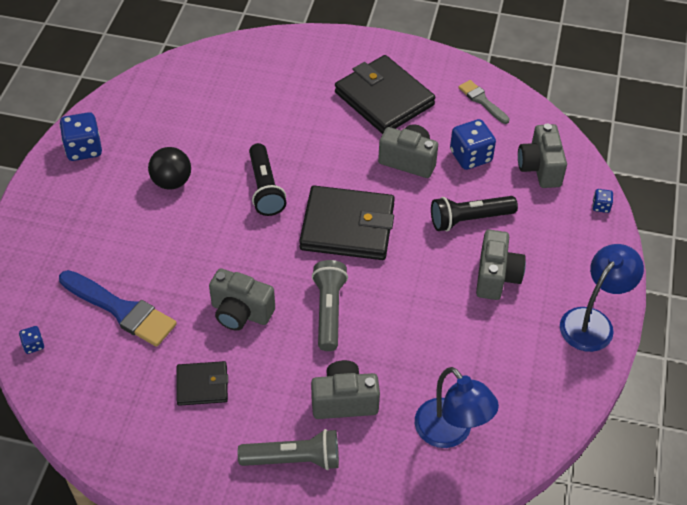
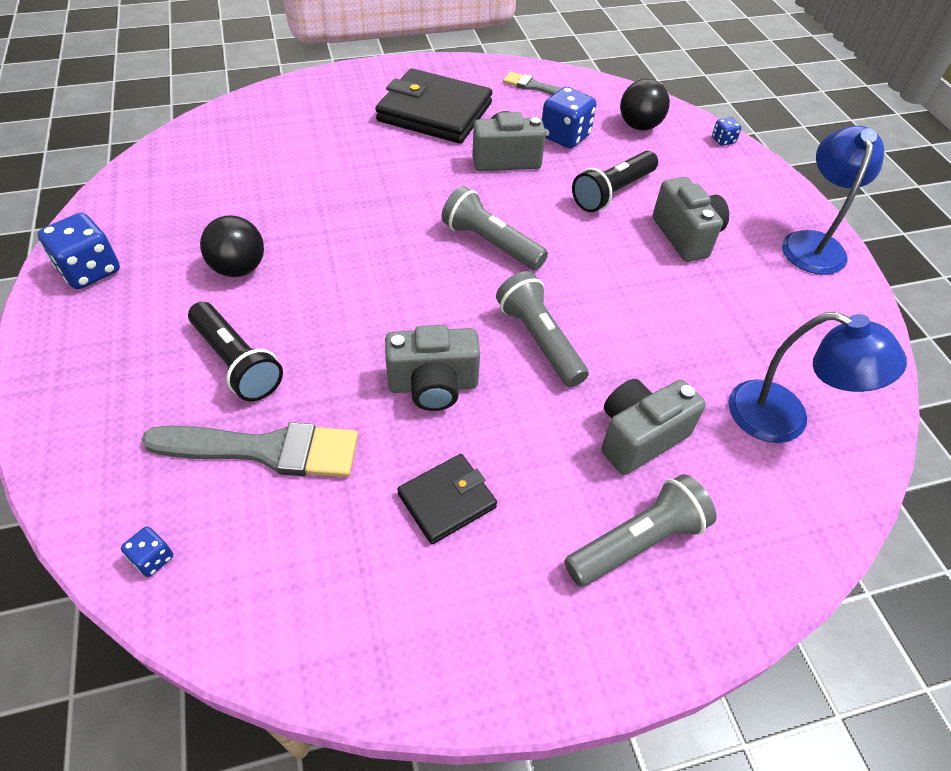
camera: 30 degrees left, 0 degrees up
(121, 310) = (265, 450): blue brush -> grey brush
(265, 188) = (364, 237): black flashlight -> black flashlight (237, 363)
(347, 227) = (491, 243): black wallet -> grey flashlight
(540, 168) = (639, 126): grey camera -> black ball

